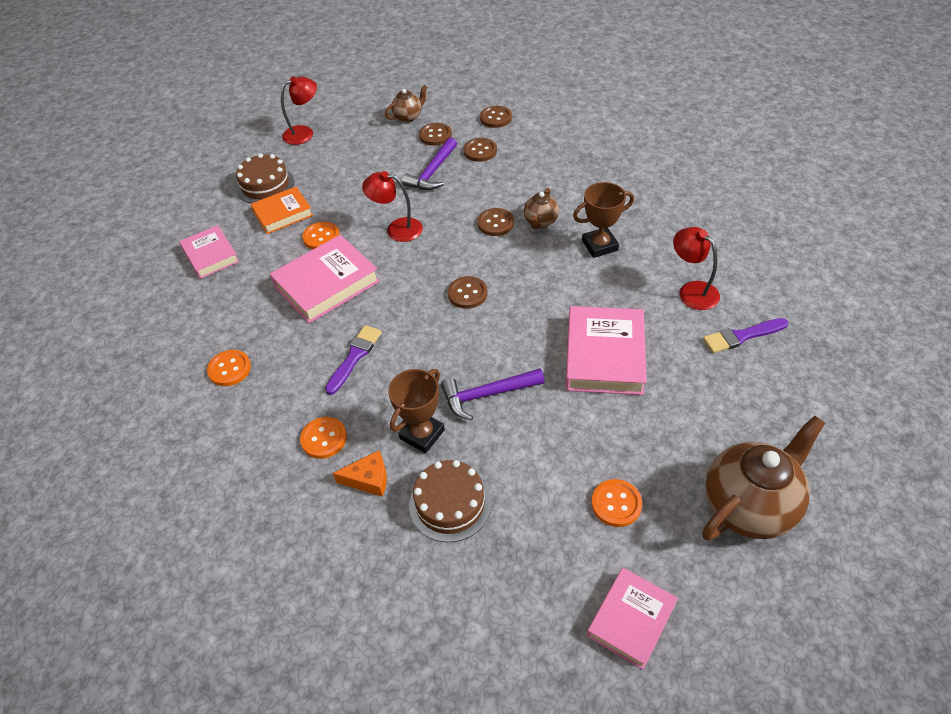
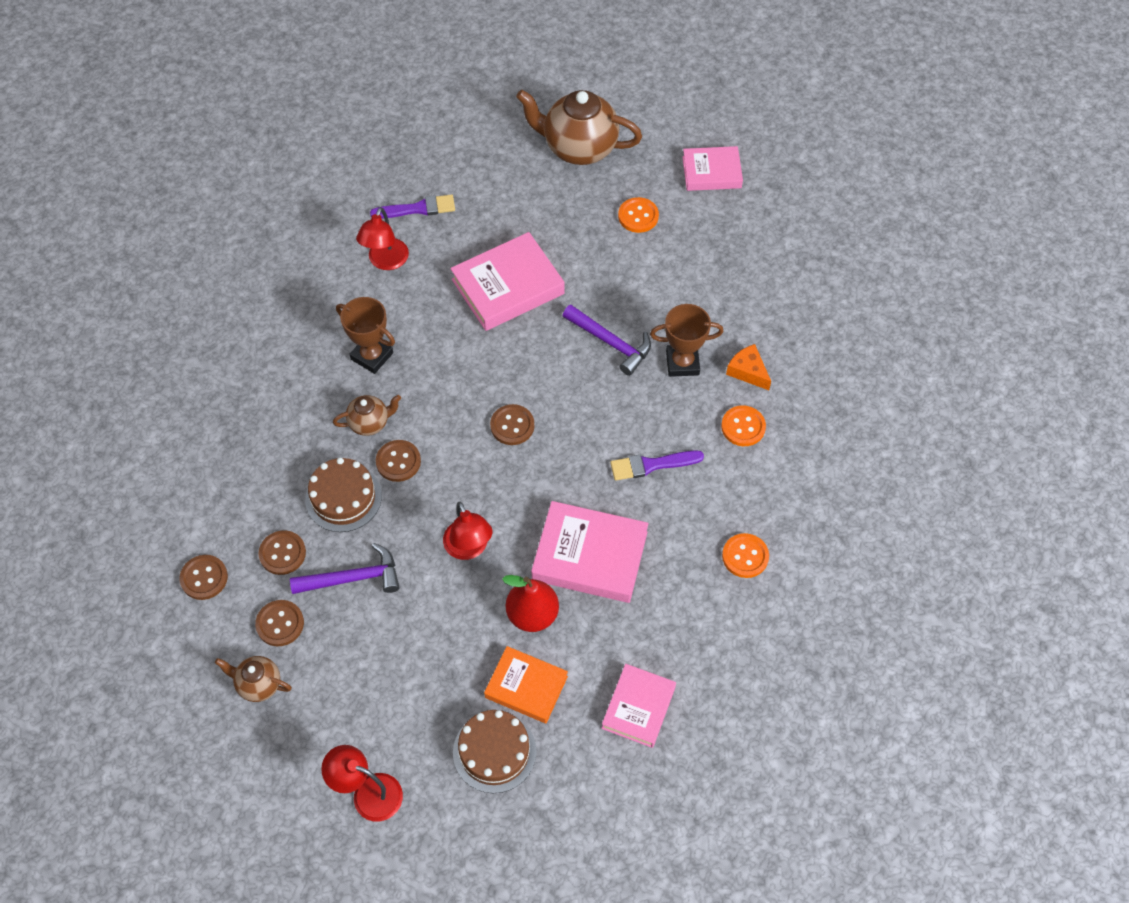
camera: 130 degrees left, 10 degrees up
(321, 237) = (532, 614): orange button -> red pear
(450, 503) = (721, 308): brown cake -> brown cake (343, 497)
(742, 336) = (417, 209): purple brush -> purple brush turned 45 degrees counterclockwise

